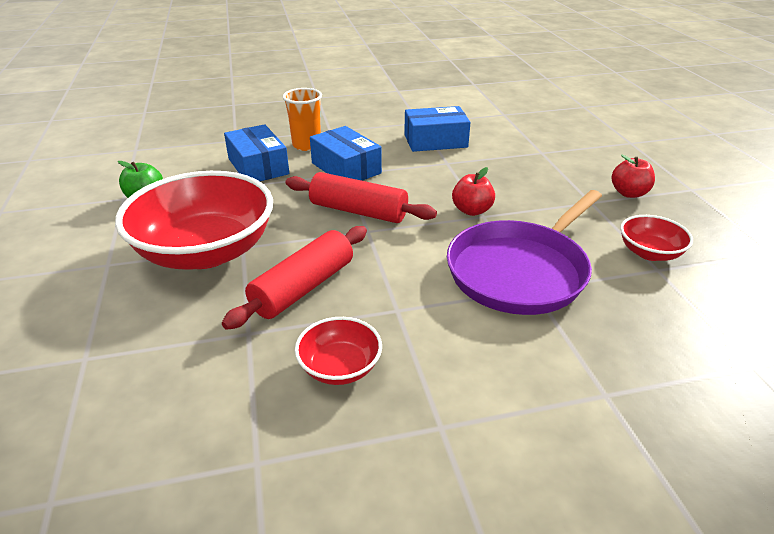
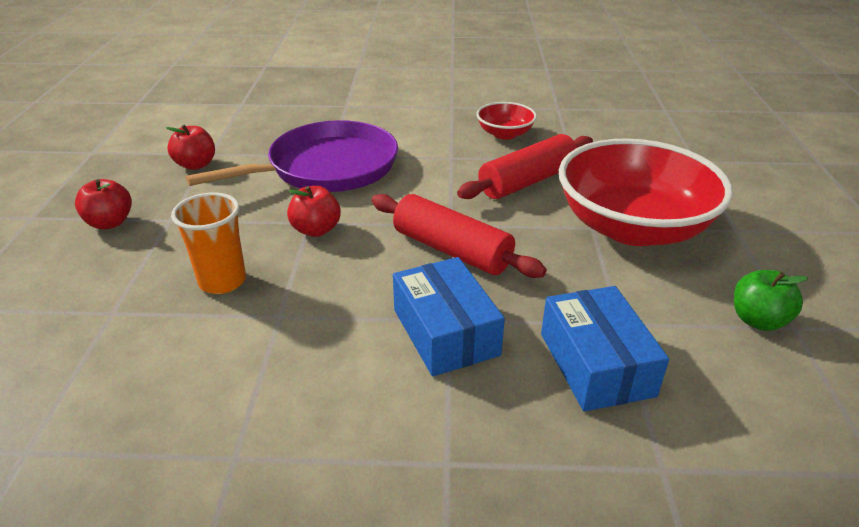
camera: 165 degrees left, 0 degrees up
(306, 145) = (505, 413): orange cup -> orange cup (222, 281)
(435, 141) = (253, 377): blue box -> none
(649, 253) = (196, 165): red bowl -> red apple

